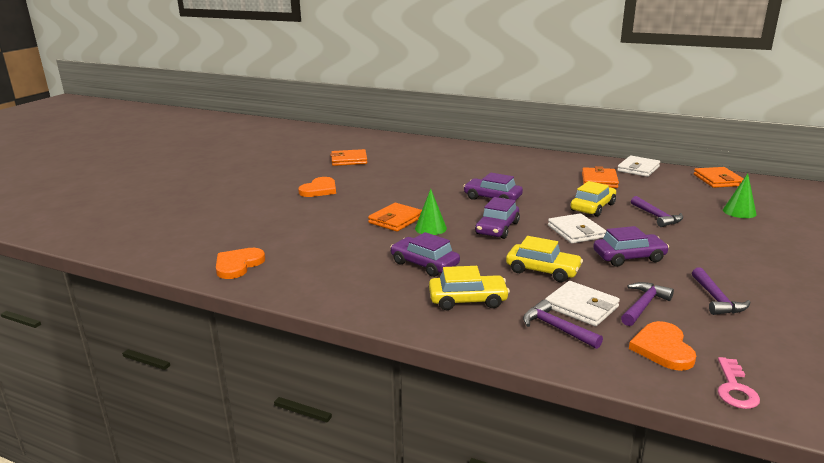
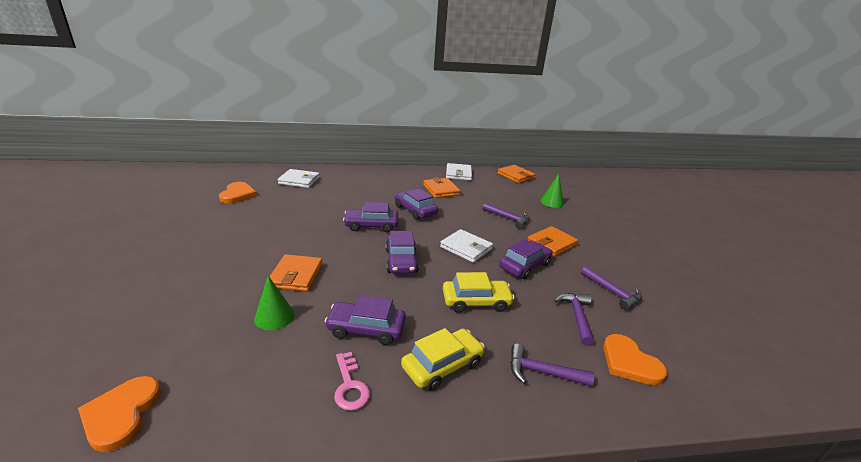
camera: 35 degrees left, 5 degrees up
(319, 189) = (178, 253): orange heart -> orange heart (237, 194)
(349, 160) = (192, 205): orange wallet -> orange wallet (551, 244)
(430, 228) = (339, 277): green cone -> green cone (274, 316)
(550, 193) = (415, 210): none -> purple car
(581, 307) = (538, 336): white wallet -> white wallet (299, 181)
(592, 207) = (458, 218): yellow car -> none
(735, 388) = (706, 387): pink key -> pink key (350, 386)

